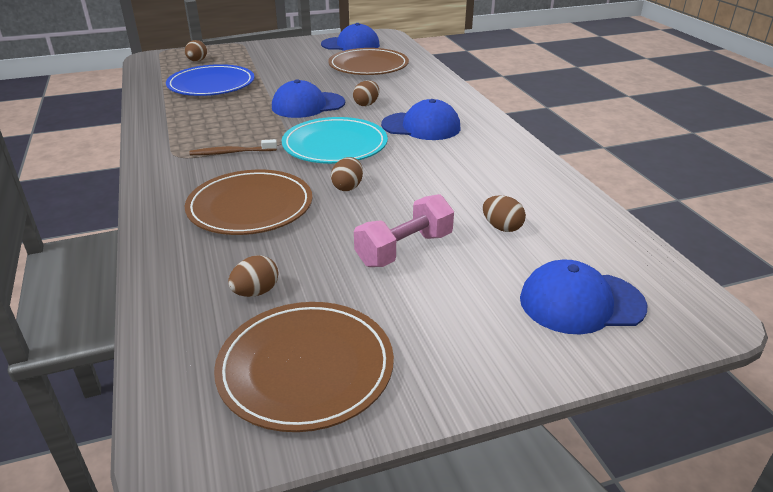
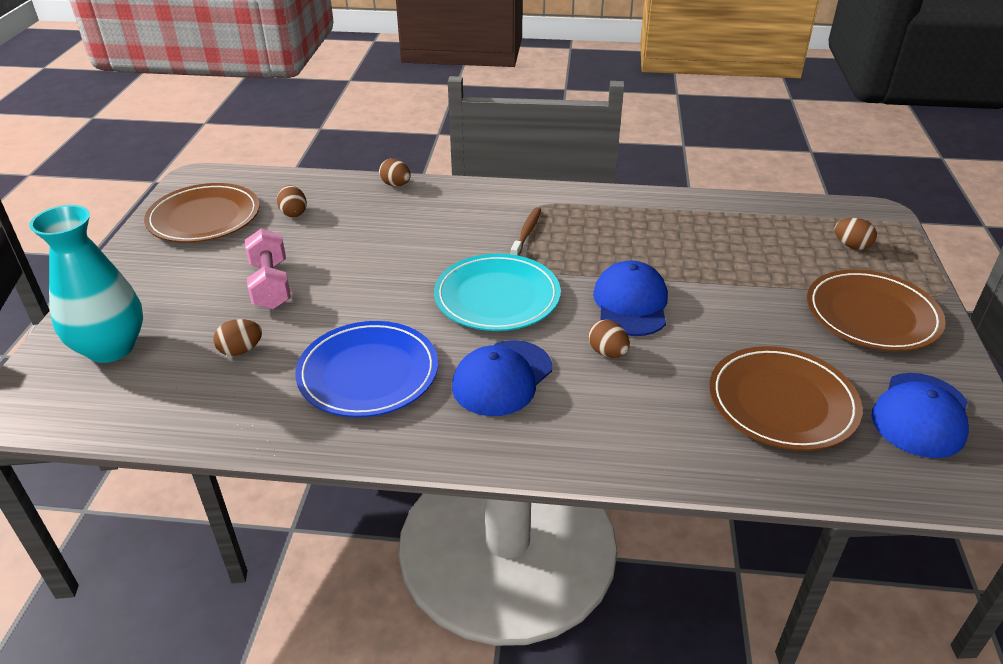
camera: 115 degrees right, 5 degrees up
(211, 85) = (743, 245): blue plate -> blue plate (368, 373)
(250, 207) = (410, 227): brown plate -> brown plate (872, 315)
(348, 187) = (398, 283): brown egg -> brown egg (396, 185)
(581, 302) = (111, 348): blue cap -> turquoise vase

